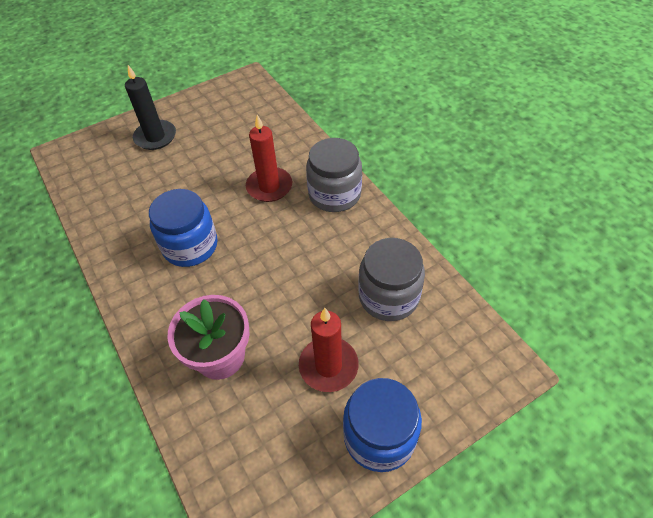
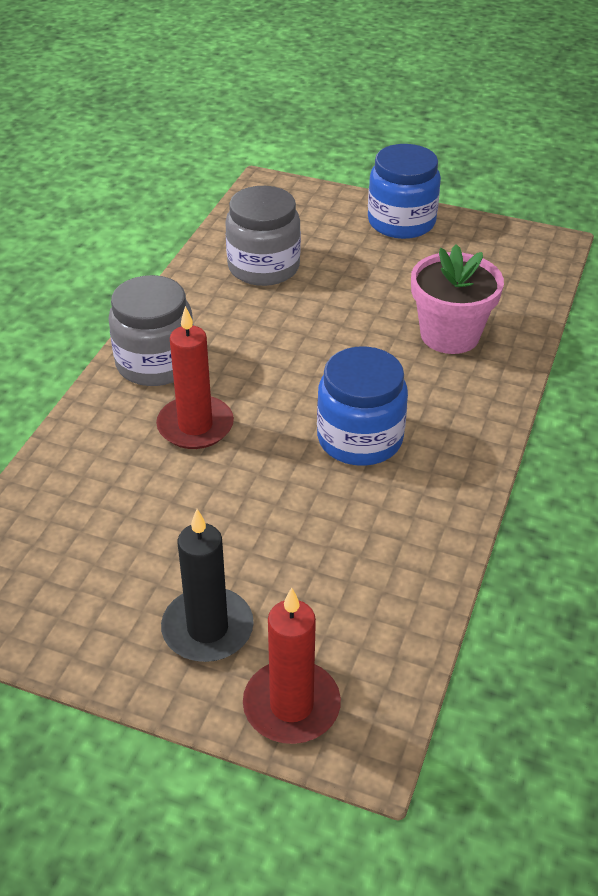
camera: 130 degrees left, 10 degrees down
(328, 366) = (377, 270): red candle -> red candle (291, 705)

